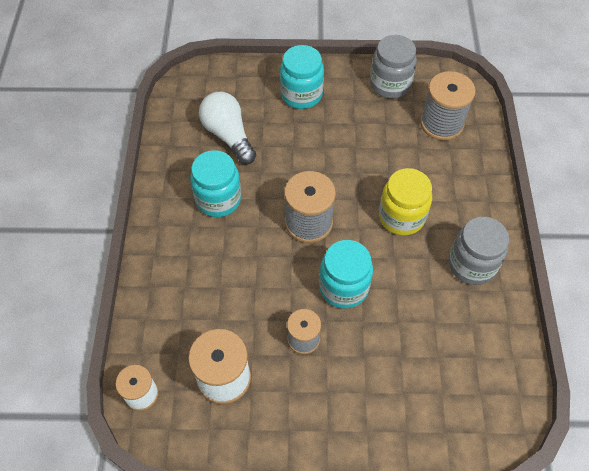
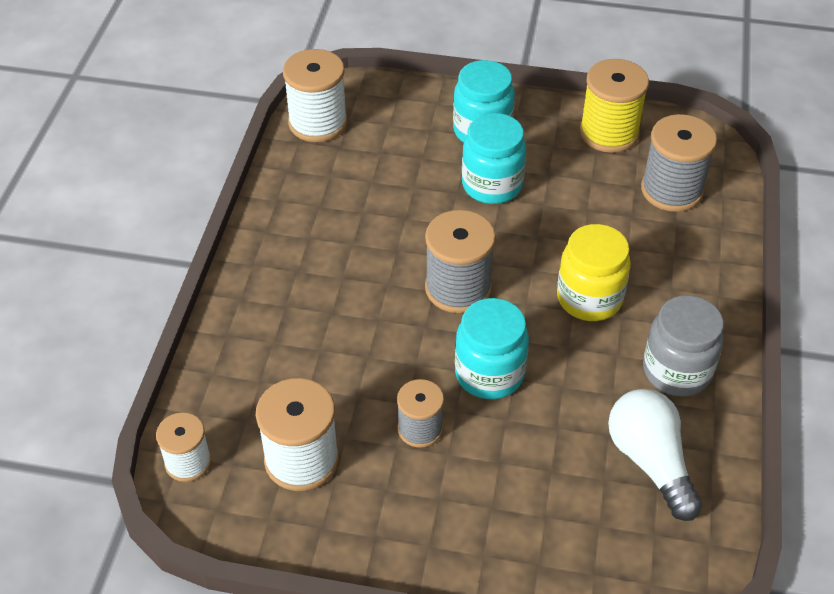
camera: 10 degrees right, 10 degrees down
(182, 104) = (318, 123): none -> white spool
(218, 199) = (341, 243): turquoise jar -> turquoise jar (492, 185)
(228, 135) = (371, 168): white light bulb -> white light bulb (650, 461)
(390, 84) = (609, 133): grey jar -> yellow spool

